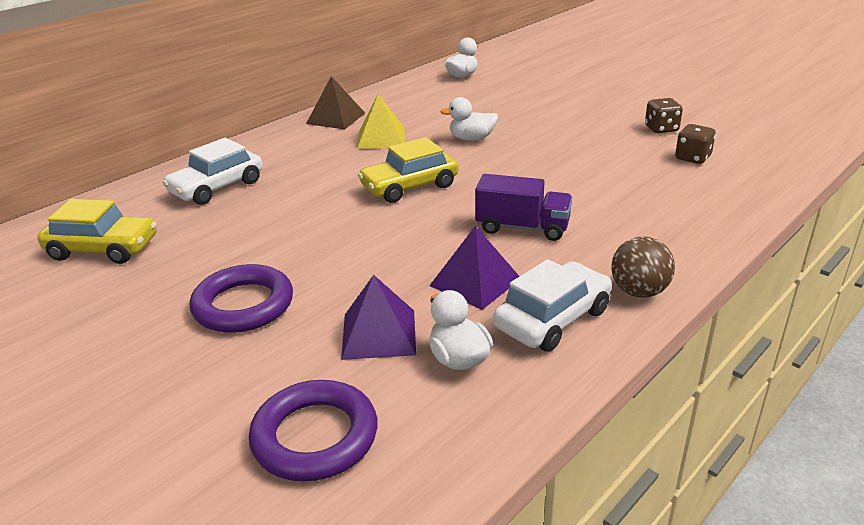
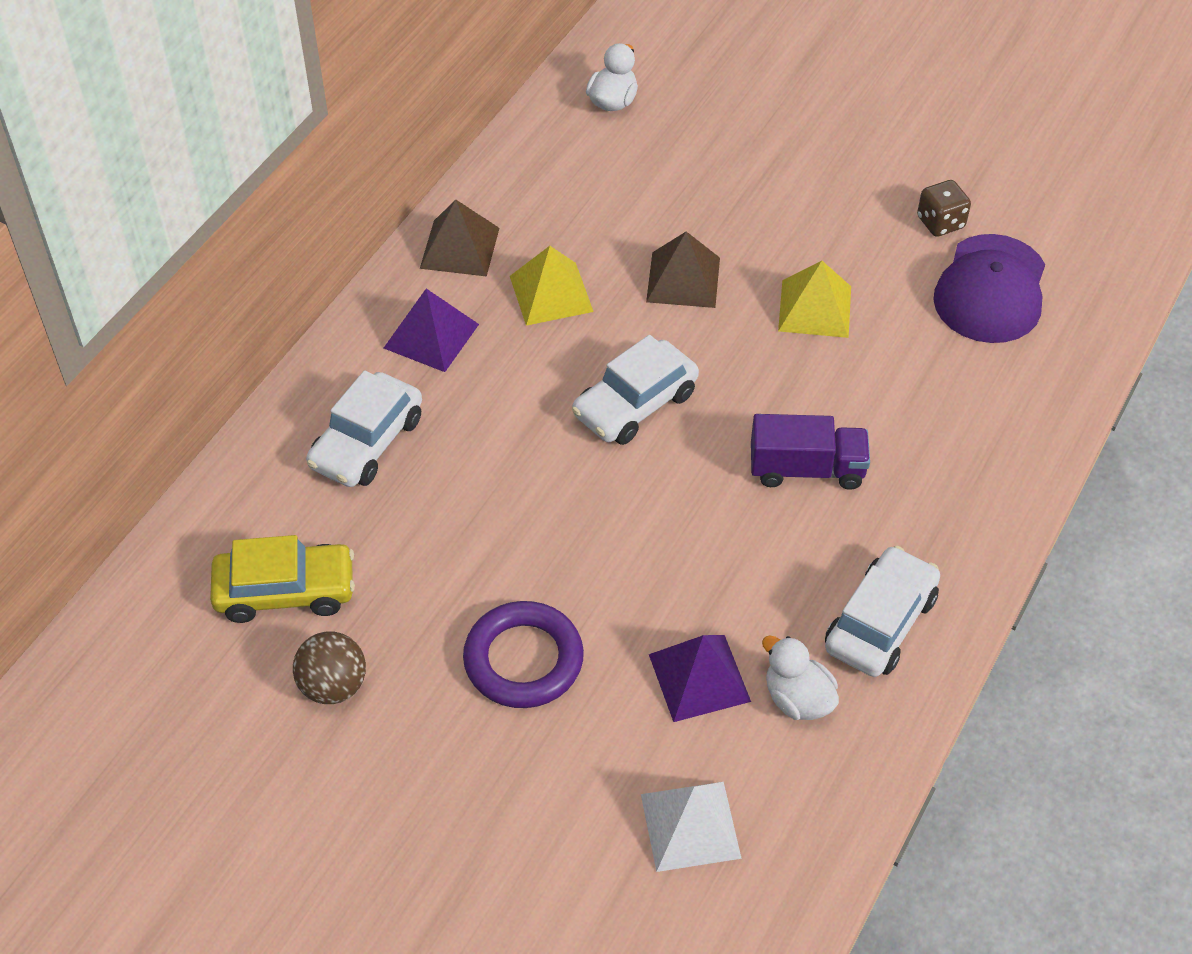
camera: 15 degrees left, 20 degrees up
(315, 436) = (690, 825): purple ring -> white pyramid
(409, 186) = (635, 404): yellow car -> white car
(471, 139) = (683, 279): white duck -> brown pyramid
(475, 282) = (779, 577): purple pyramid -> purple pyramid (431, 336)
(558, 156) = (814, 308): none -> yellow pyramid
(639, 291) = (964, 563): brown ball -> brown ball (333, 686)
(692, 158) = (991, 289): brown dice -> purple cap

